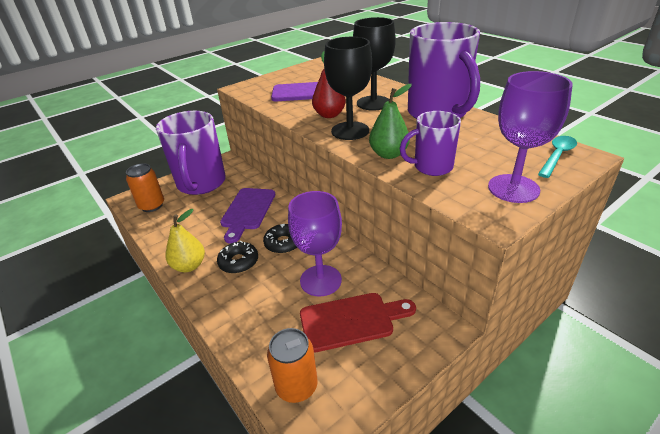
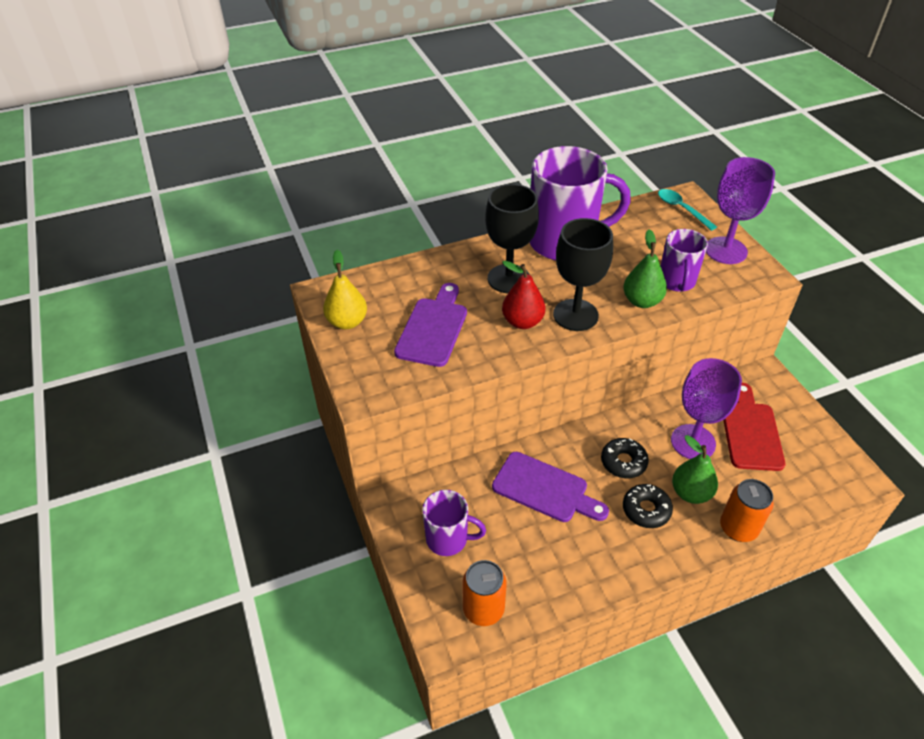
camera: 75 degrees left, 10 degrees up
(189, 266) = (640, 562): yellow pear -> yellow pear (347, 322)
(201, 184) = (448, 539): purple mug -> purple mug, size x0.54
(262, 285) = (690, 493): none -> green pear
(296, 386) = (819, 485): orange can -> orange can (738, 528)

